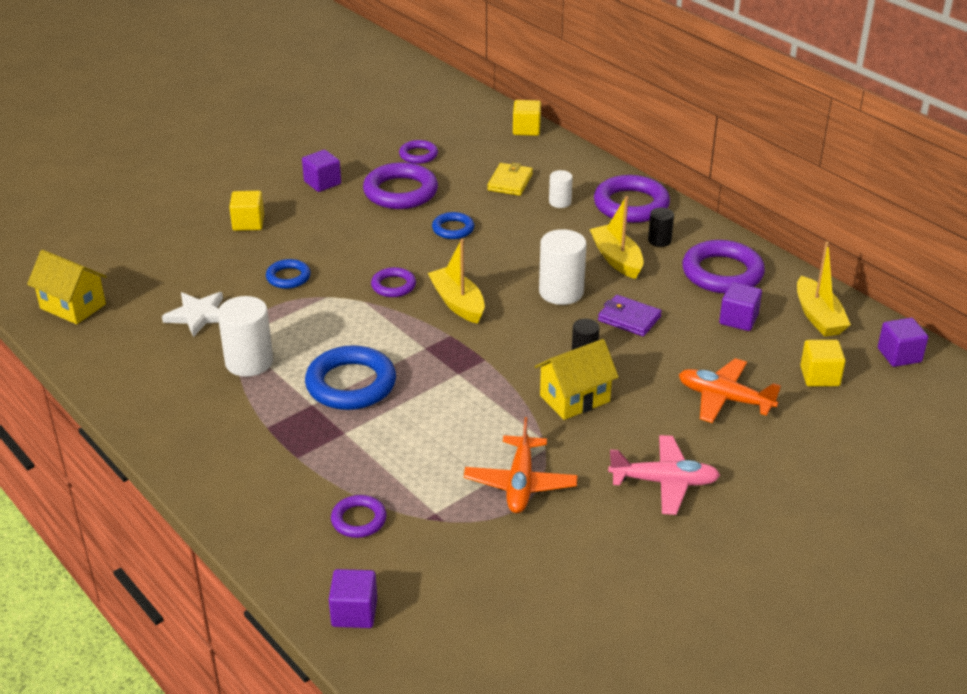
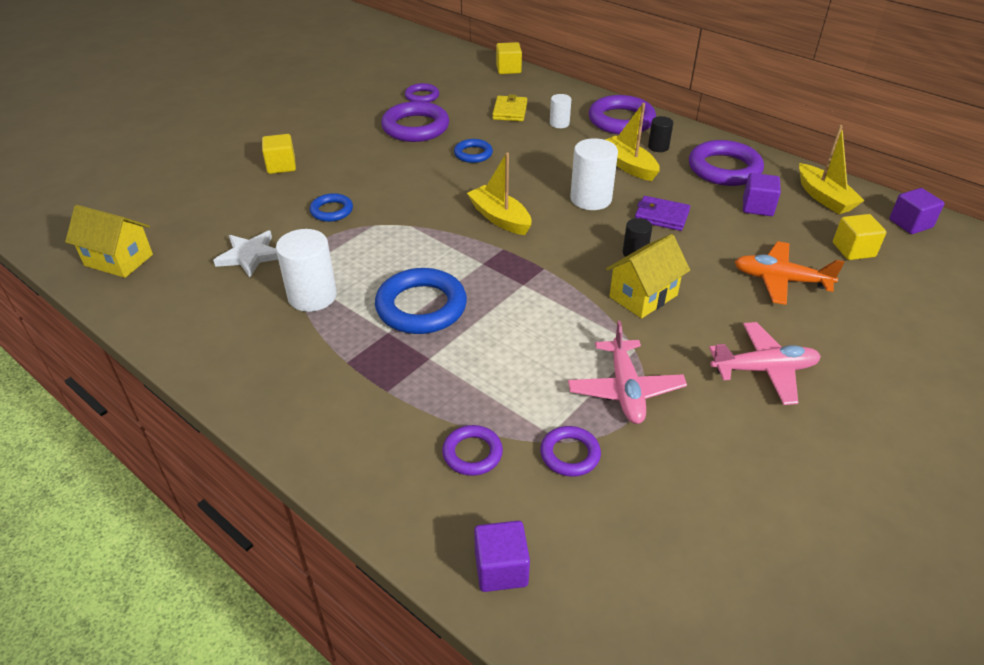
camera: 10 degrees left, 5 degrees up
(322, 183) = (342, 126): purple cube -> none
(393, 286) = (434, 209): purple ring -> purple ring (570, 454)
(520, 483) = (625, 390): orange plane -> pink plane

